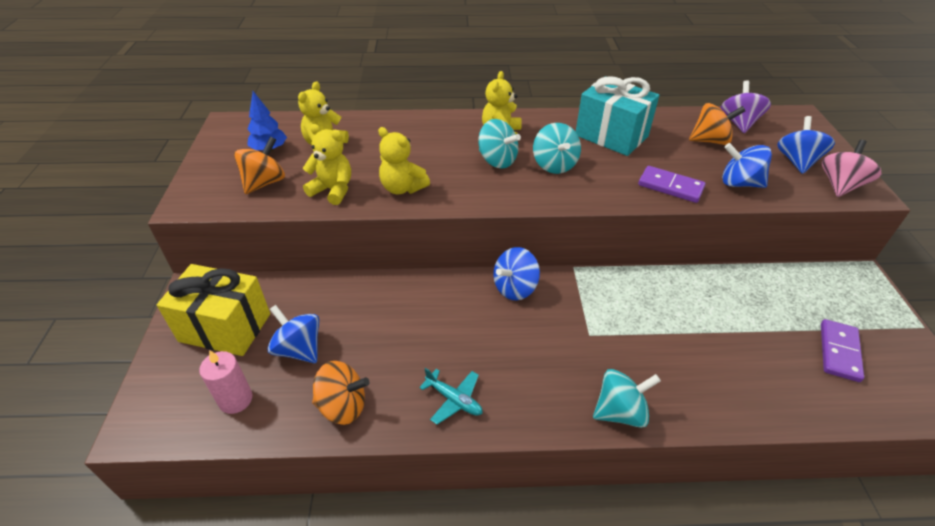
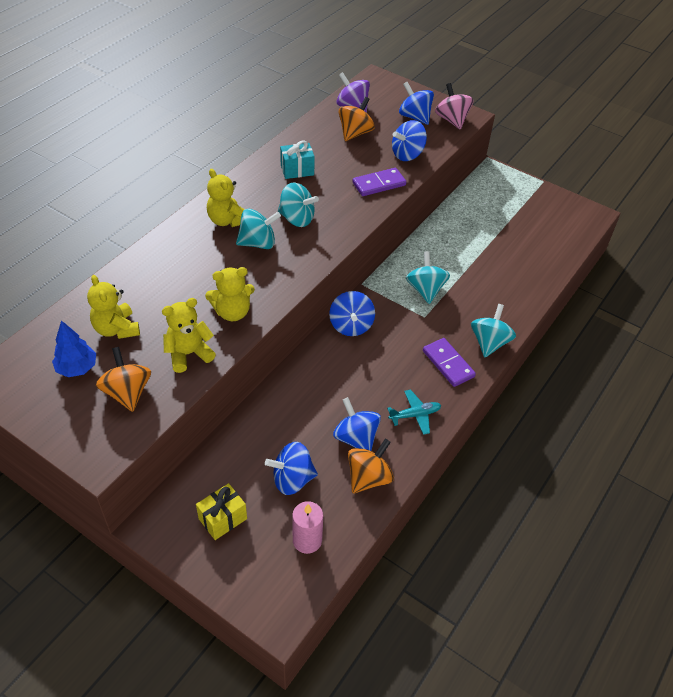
camera: 55 degrees left, 5 degrees up
(225, 327) = (222, 519): yellow gift -> yellow gift, size x0.55
(383, 368) = (356, 438): none -> blue spinning top
(611, 136) = (297, 170): turquoise gift -> turquoise gift, size x0.55
(625, 316) = (425, 290): none -> turquoise spinning top
(839, 352) = (529, 225): purple domino -> purple domino (448, 364)

